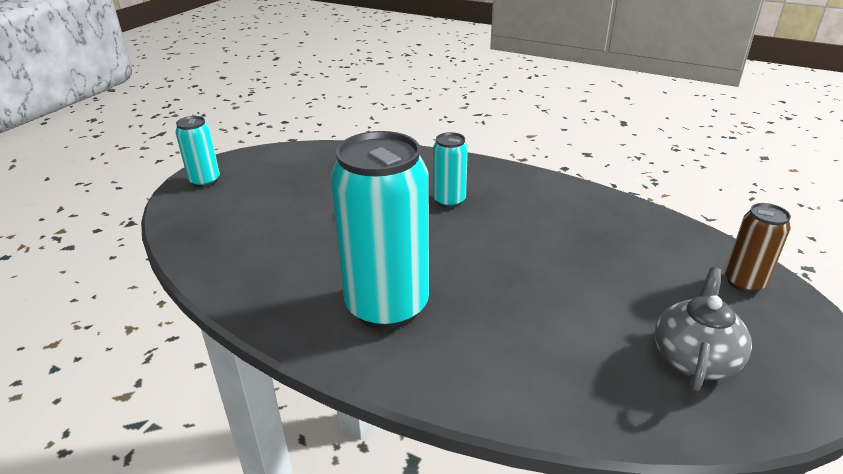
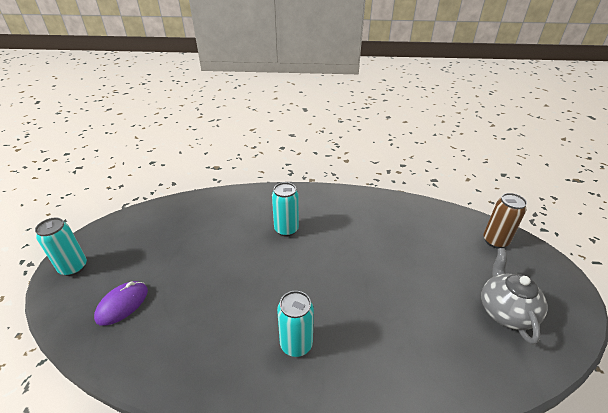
camera: 25 degrees left, 5 degrees up
(231, 222) = (122, 304): none -> purple mouse
(387, 307) = (296, 344): turquoise can -> turquoise can, size x0.50

